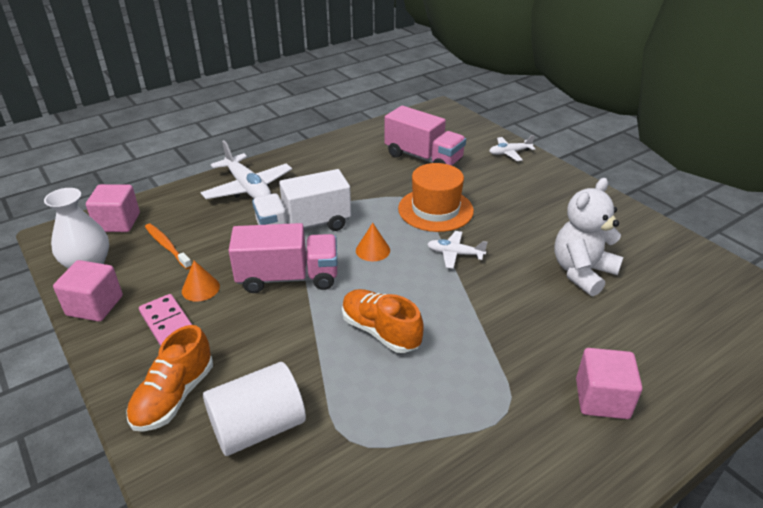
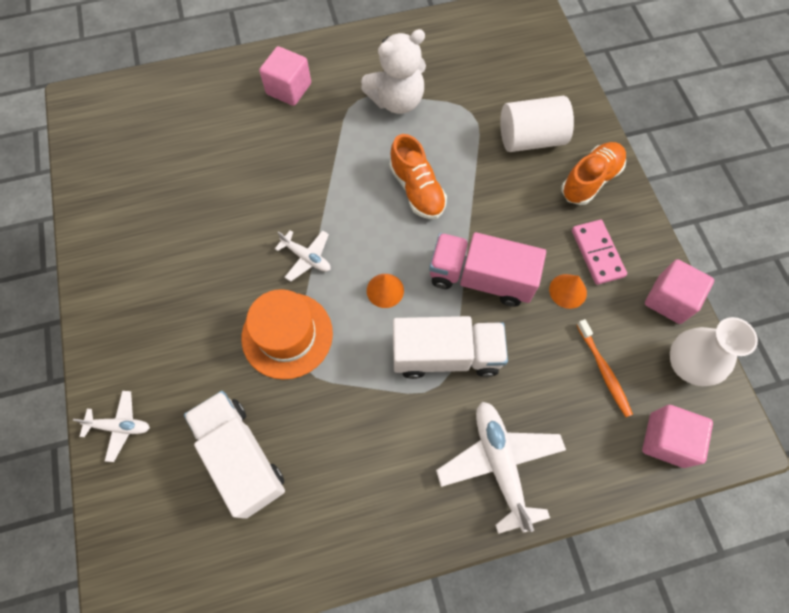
camera: 160 degrees left, 30 degrees up
(423, 158) = (241, 457): pink truck -> white truck
(582, 272) = (207, 196): white teddy bear -> white teddy bear (396, 100)

